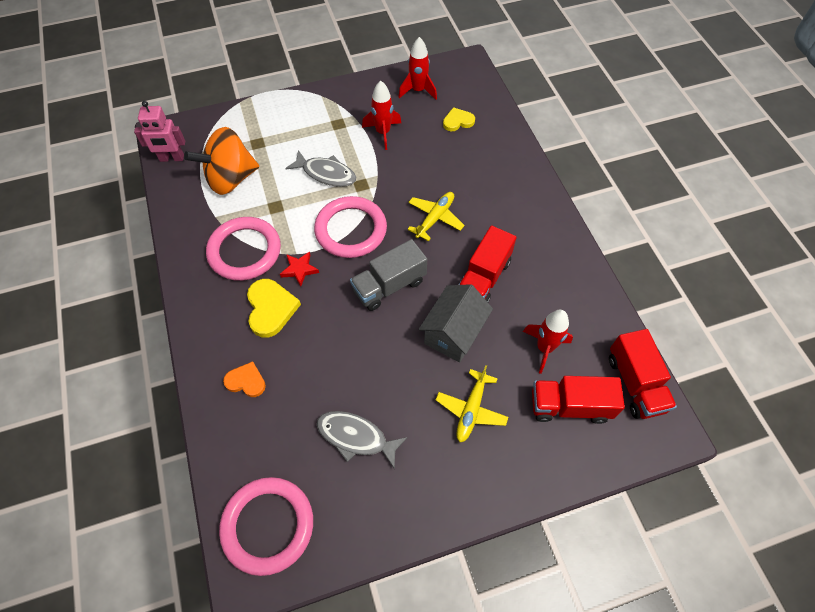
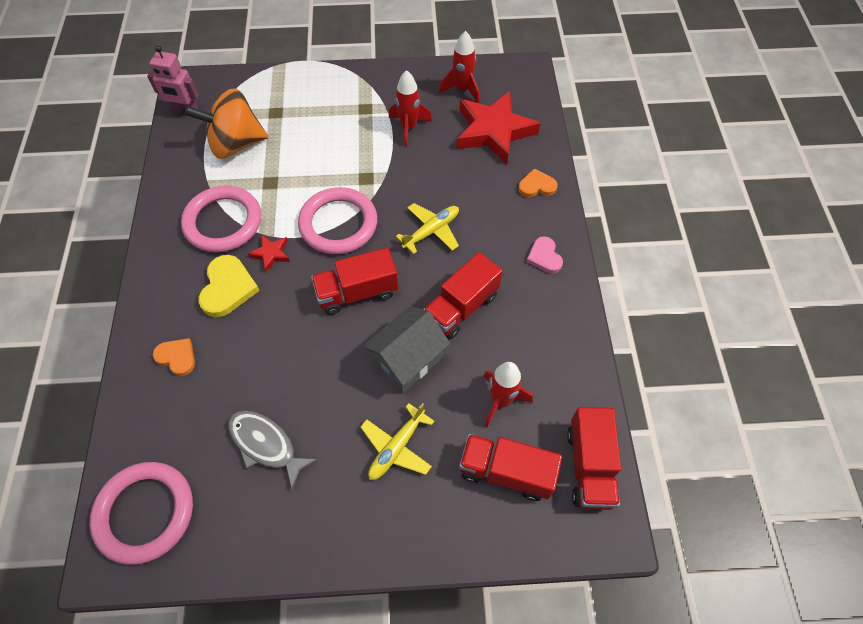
camera: 15 degrees right, 0 degrees up
(326, 173) = (334, 159): grey fish -> none
(389, 285) = (357, 292): grey truck -> red truck
(458, 121) = (493, 131): yellow heart -> red star
(511, 160) = (536, 186): none -> orange heart
(538, 219) = (544, 257): none -> pink heart

